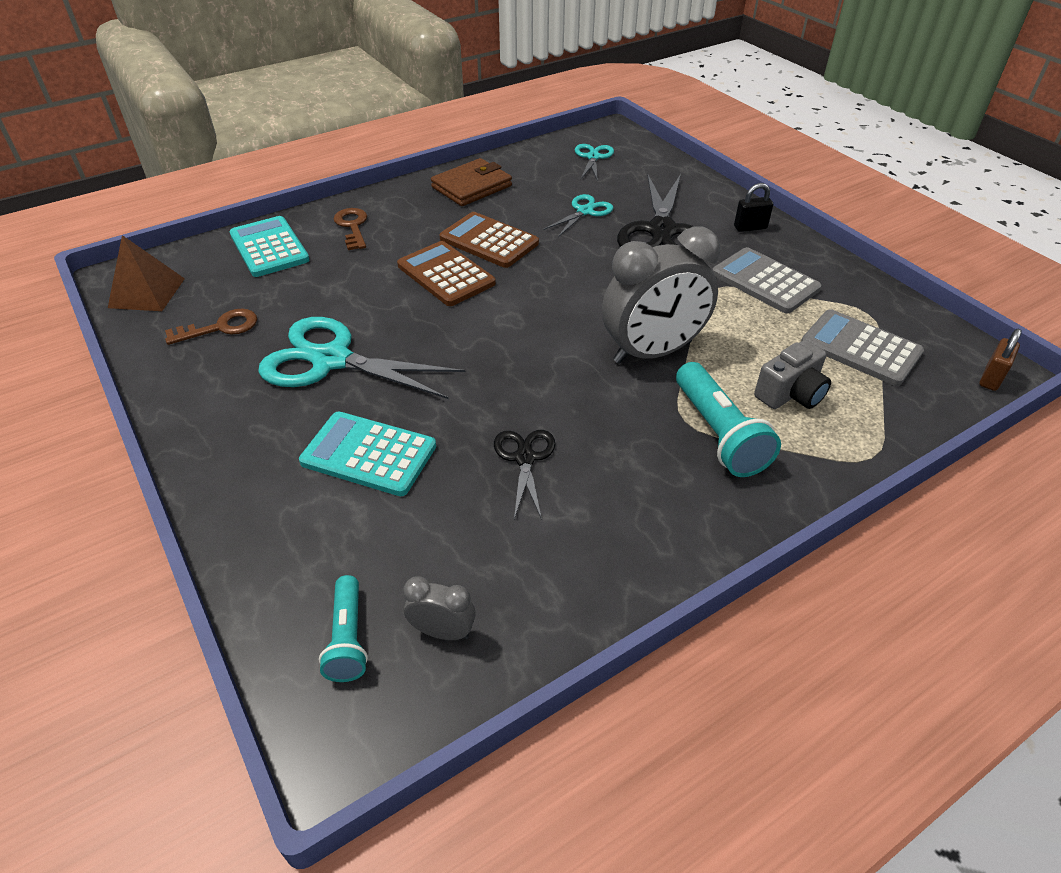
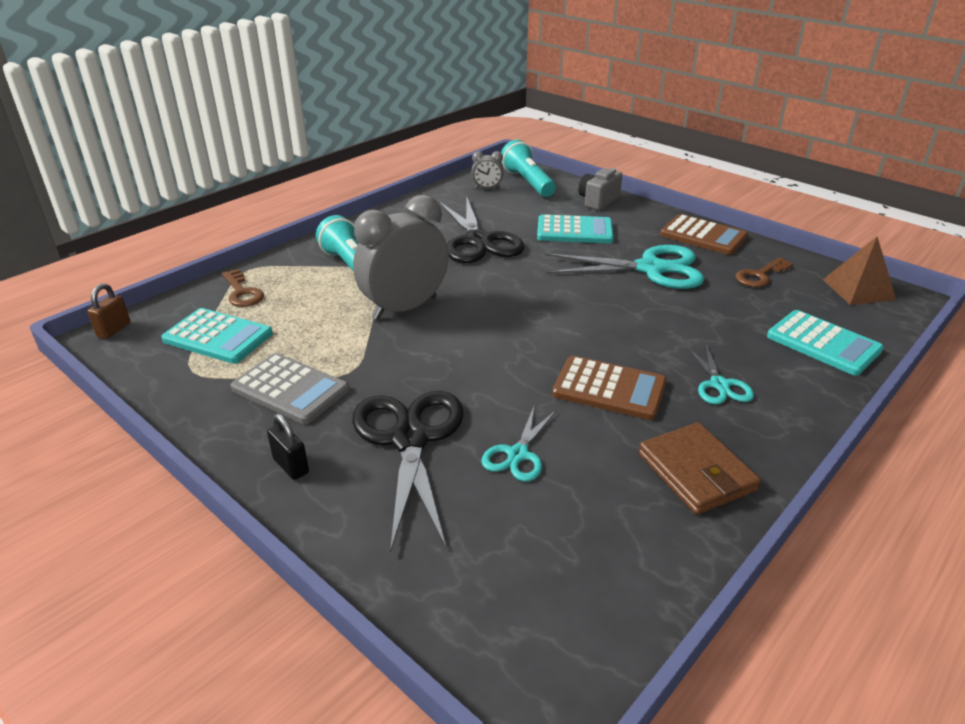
camera: 165 degrees right, 10 degrees down
(348, 638) = (527, 182): turquoise flashlight -> turquoise flashlight, size x1.63
(352, 227) = (774, 381): brown key -> brown key (242, 292)
(446, 275) = (623, 344): brown calculator -> brown calculator (703, 236)
(472, 187) = (696, 472): brown wallet -> brown wallet turned 60 degrees counterclockwise
(524, 458) = (478, 241): black scissors -> black scissors, size x1.93
(593, 157) = (551, 587): turquoise scissors -> turquoise scissors (719, 385)
(750, 227) = (291, 466): black padlock -> black padlock turned 75 degrees clockwise
(790, 394) = (293, 296): grey camera -> grey camera (598, 201)
(860, 348) = (218, 337): grey calculator -> turquoise calculator

